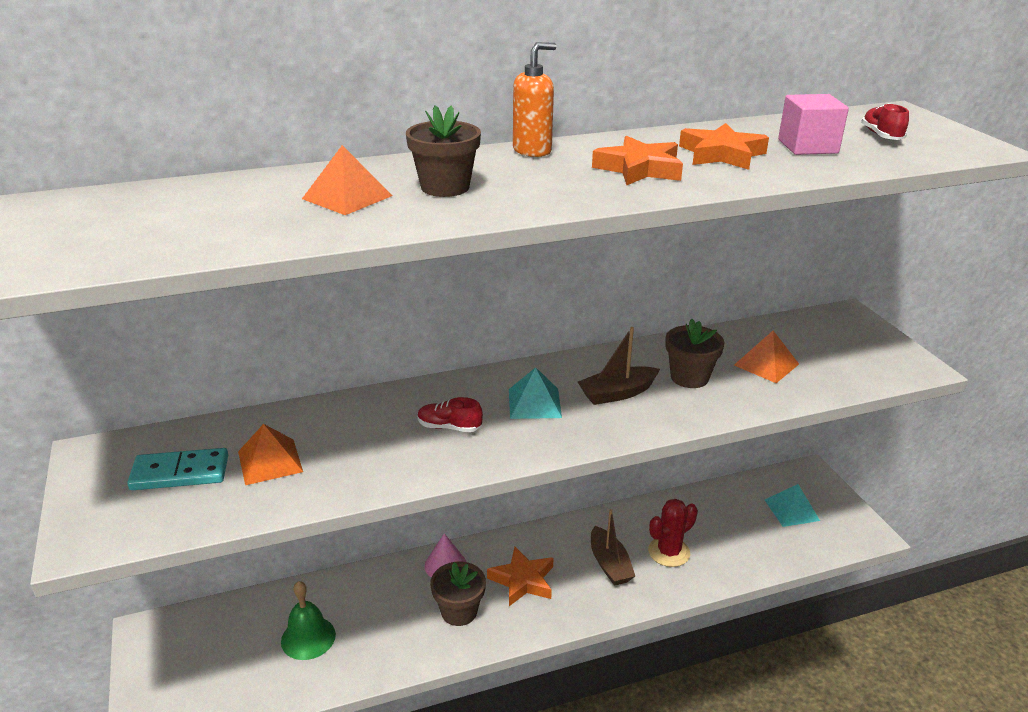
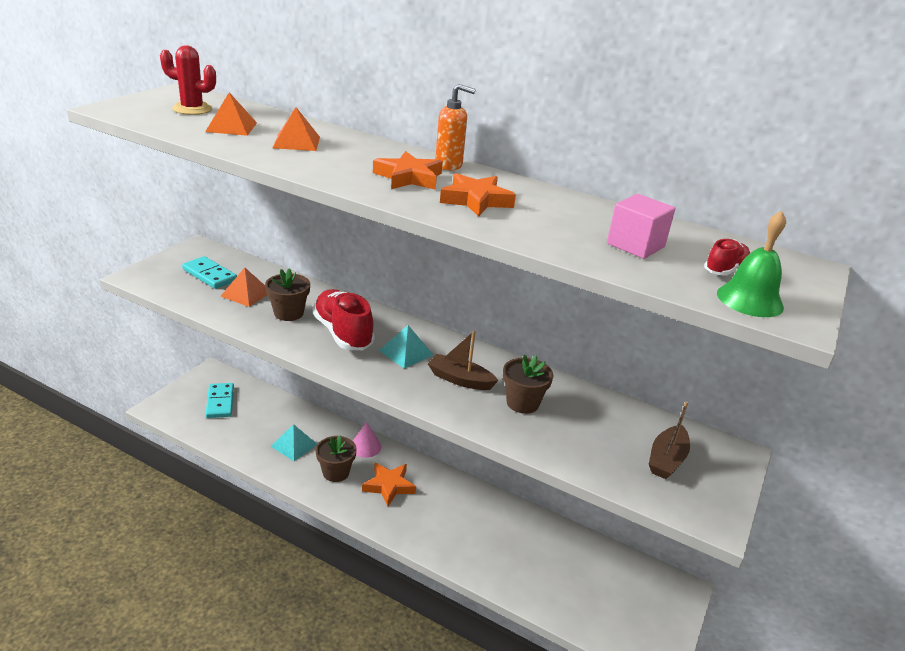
camera: 45 degrees right, 0 degrees up
(218, 653) = (220, 402): none -> turquoise domino
(308, 637) = (259, 426): green bell -> green bell (749, 300)
(445, 187) = (349, 159): brown flower pot -> brown flower pot (288, 313)
(449, 427) = (343, 333): red shoe -> red shoe, size x2.03
(609, 564) = (448, 519): brown boat -> brown boat (666, 459)
(669, 552) = (493, 544): red cactus -> red cactus (192, 109)
(721, 154) = (555, 219): orange star -> orange star (409, 177)
(766, 364) = (592, 433): orange pyramid -> orange pyramid (231, 127)
(791, 510) = (624, 596): turquoise pyramid -> turquoise pyramid (294, 445)

